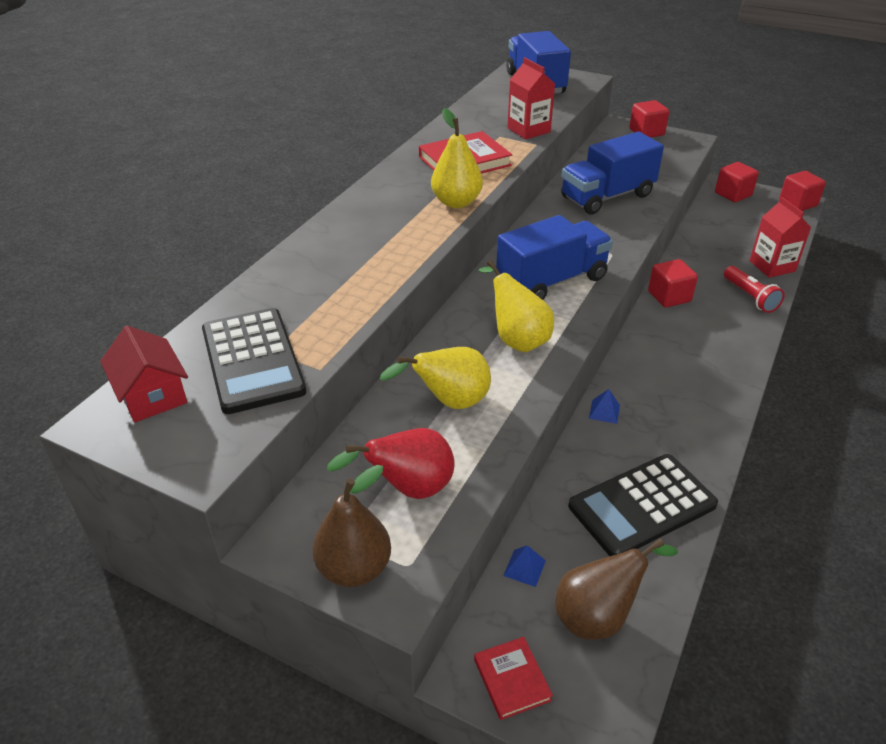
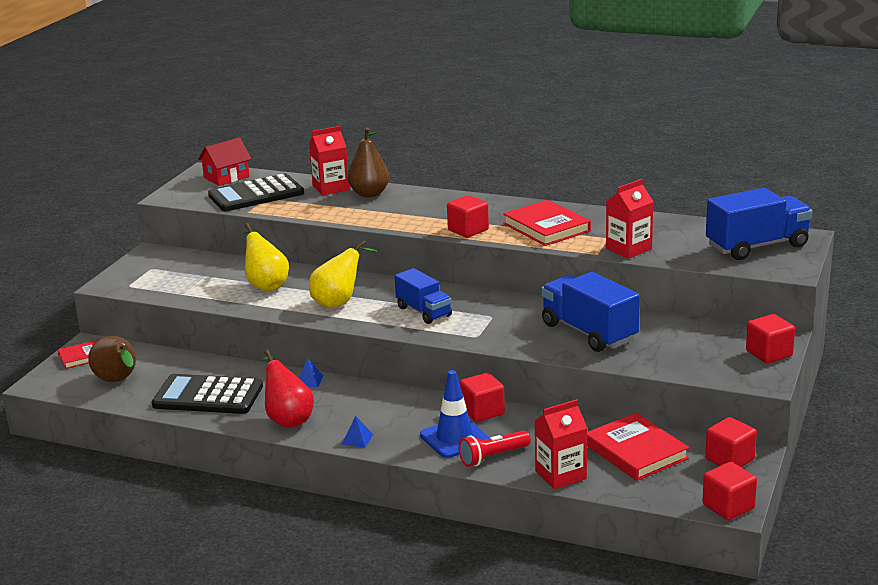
camera: 85 degrees right, 15 degrees down
(268, 291) = (330, 188): none -> red carton
(354, 568) = (129, 272): brown pear -> brown pear (369, 194)
(409, 489) = (187, 280): red pear -> red pear (288, 419)
(456, 202) = (468, 230): yellow pear -> red cube
(524, 568) = (159, 356): blue pyramid -> blue pyramid (357, 439)
(551, 281) = (423, 312): blue truck -> blue truck, size x0.64
(642, 505) = (208, 396): black calculator -> black calculator turned 45 degrees counterclockwise
(720, 316) = (454, 438): none -> blue traffic cone
(728, 229) = (635, 451): none -> red book

